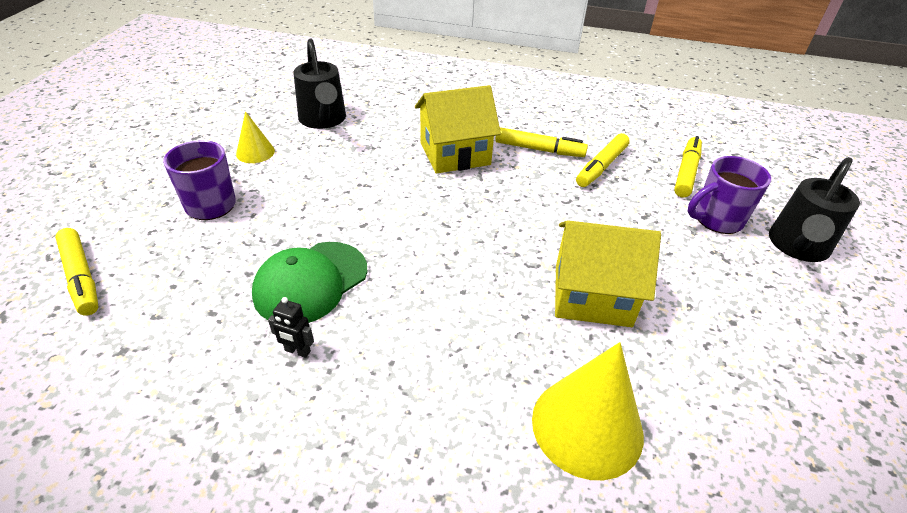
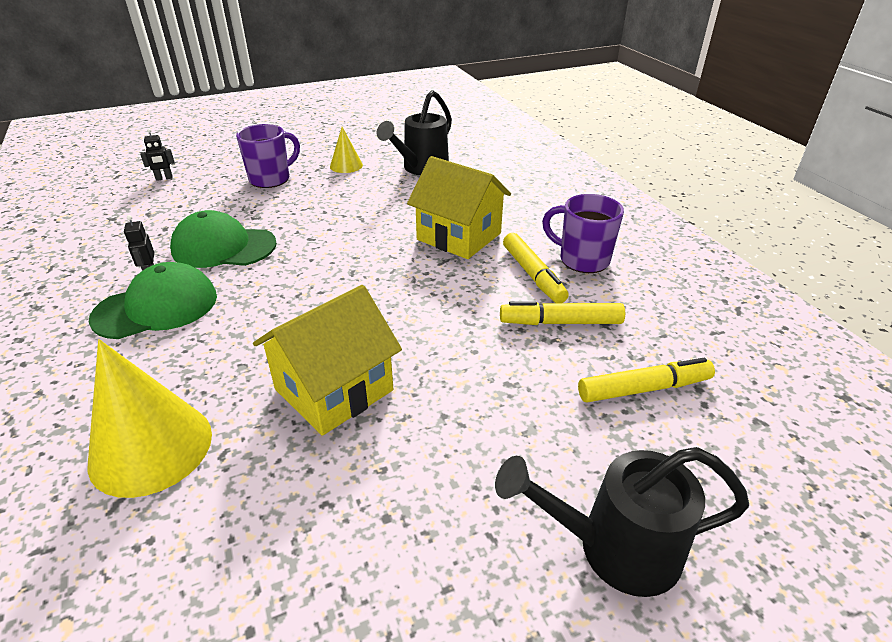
camera: 55 degrees right, 5 degrees down
(81, 277) = (164, 178): yellow marker -> black robot
(372, 364) = (156, 307): none -> green cap
(592, 295) = (334, 390): yellow house -> yellow house turned 75 degrees clockwise
(717, 220) = (576, 445): purple mug -> purple mug (582, 260)

